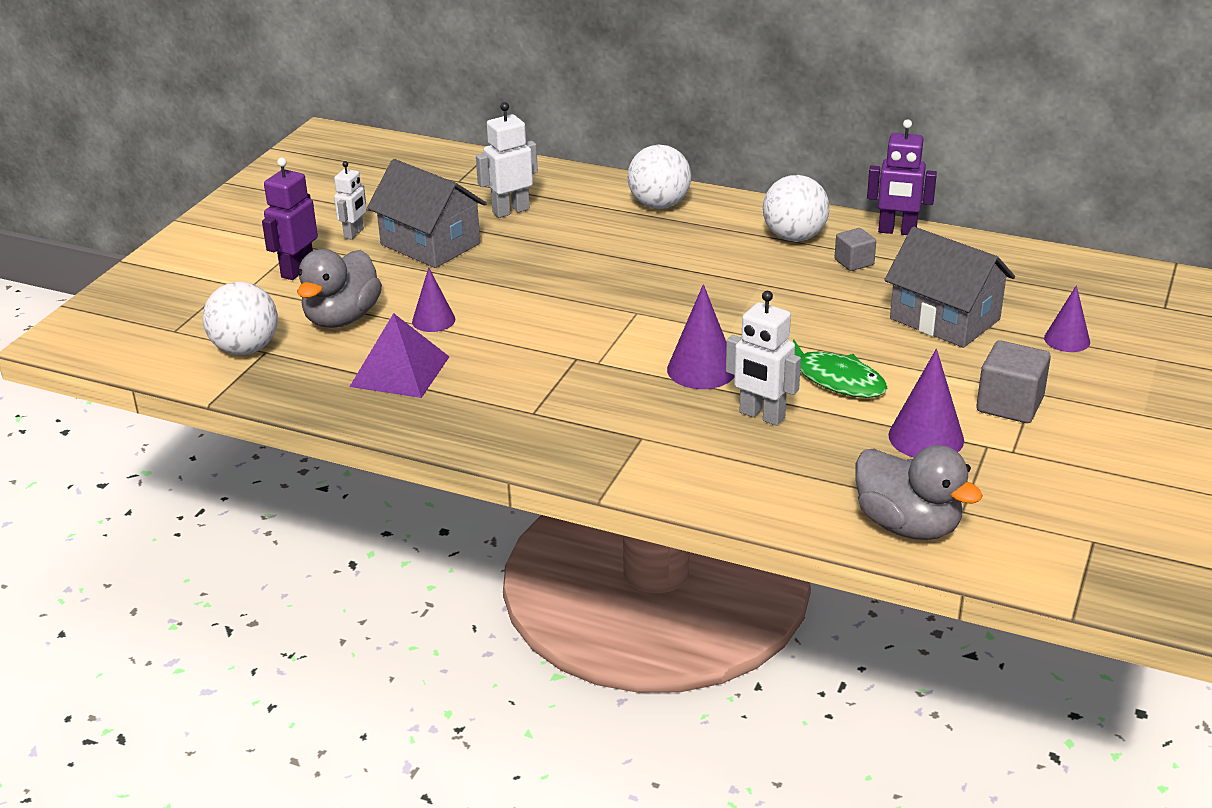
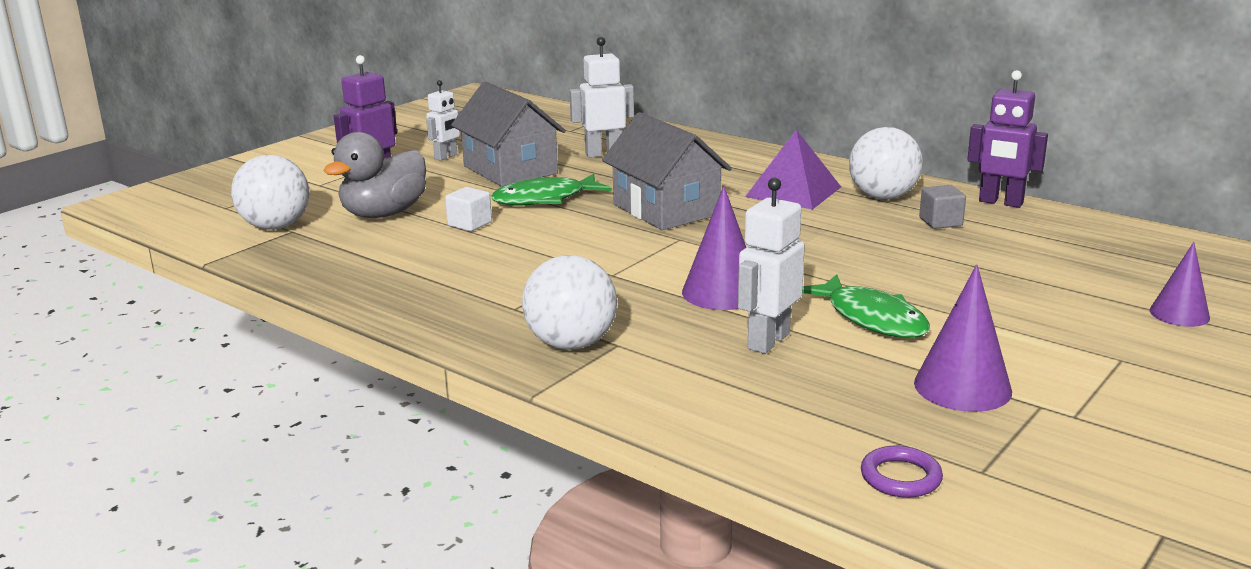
camera: 15 degrees right, 10 degrees down
(399, 371) = (405, 259): purple pyramid -> purple pyramid (793, 191)
(433, 320) = (469, 224): purple cone -> white cube
(487, 279) = (545, 199): none -> green fish
(659, 205) = (753, 162): white ball -> white ball (571, 344)
(761, 416) = (768, 341): white robot -> white robot turned 75 degrees clockwise
(908, 525) = (900, 477): grey duck -> purple ring
(944, 319) = (1029, 279): grey house -> grey house (666, 210)
(1009, 404) = (1085, 367): grey cube -> none

